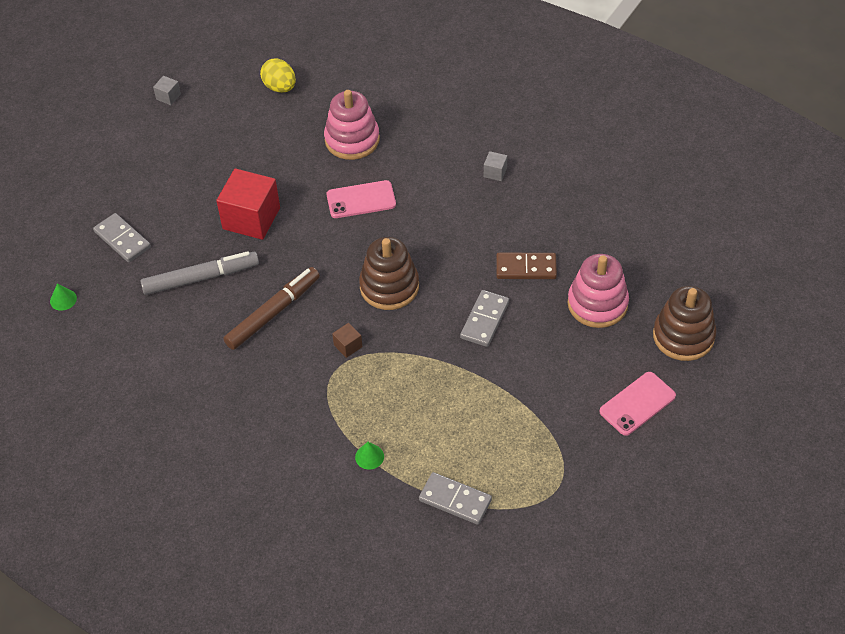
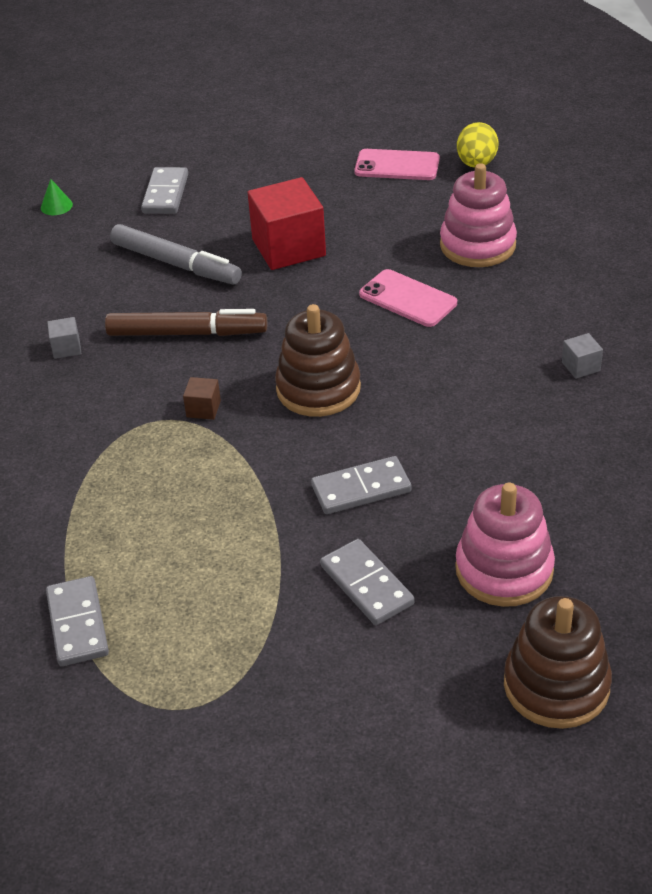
camera: 50 degrees right, 10 degrees down
(168, 97) = (368, 115): grey cube -> grey cube (66, 348)
(369, 456) = (71, 516): green cone -> none
(526, 268) = (478, 475): brown domino -> none
(552, 363) = (367, 585): none -> grey domino
(637, 404) = (394, 706): pink phone -> pink phone (397, 166)

